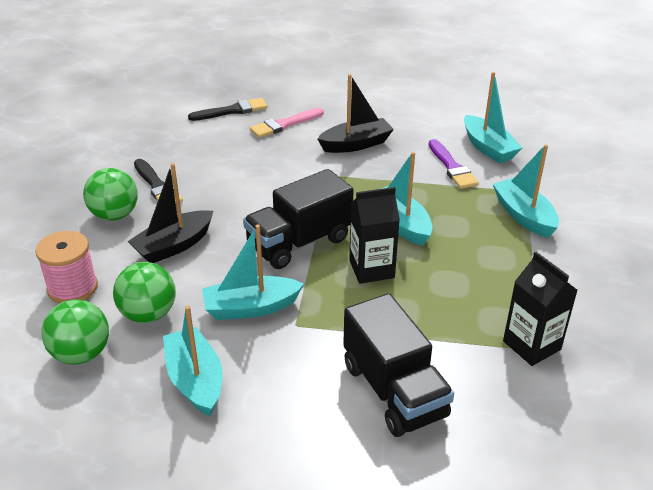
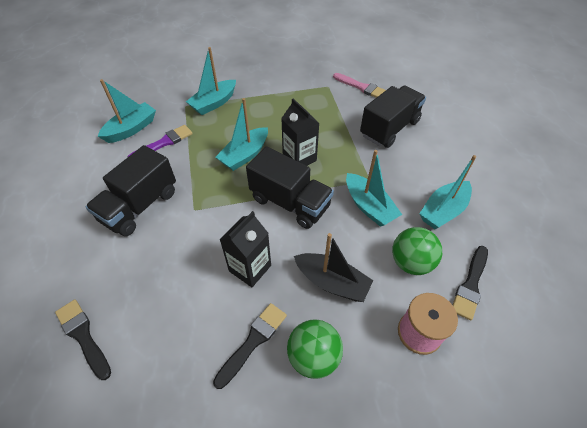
camera: 110 degrees left, 15 degrees up
(81, 354) = (470, 285): green ball -> black brush
(284, 124) = (110, 272): pink brush -> pink brush (361, 87)
(356, 144) = (140, 206): black boat -> black truck
(531, 345) = (327, 89): black carton -> black carton (250, 268)

